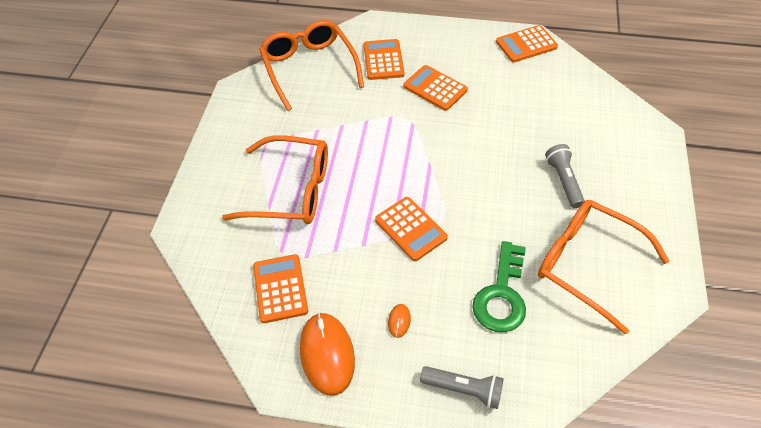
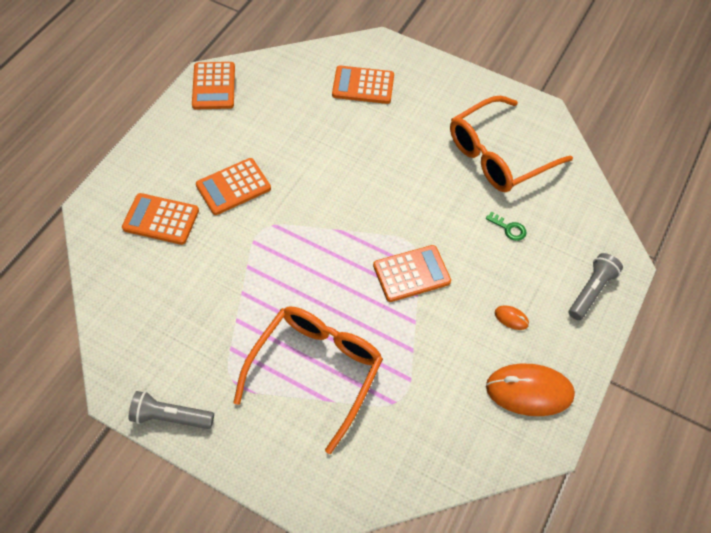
camera: 75 degrees left, 5 degrees up
(280, 288) = (441, 415): orange calculator -> orange calculator (363, 85)
(309, 68) = (128, 300): orange glasses -> none
(501, 295) = (509, 228): green key -> green key, size x0.44
(563, 181) = (404, 133): grey flashlight -> grey flashlight (170, 417)

